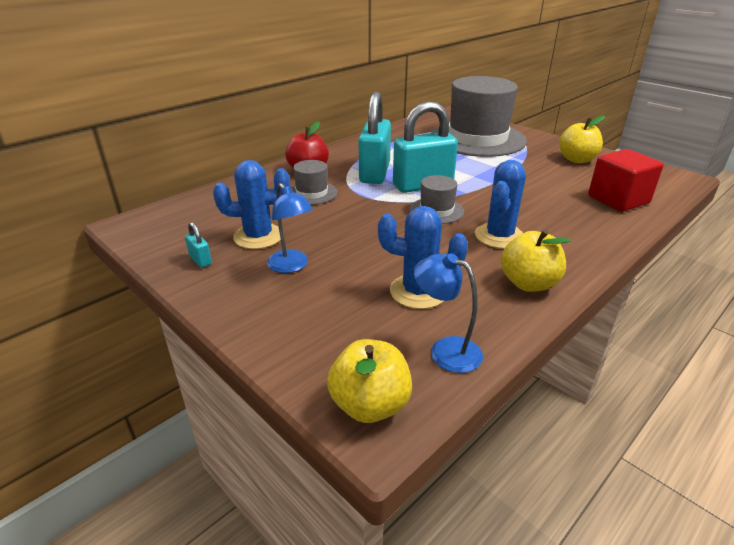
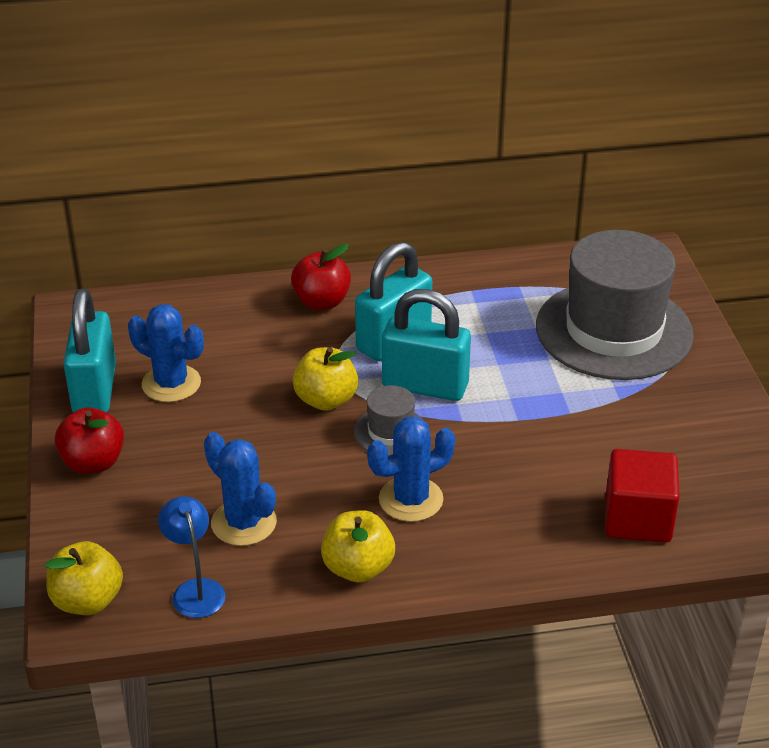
camera: 35 degrees right, 5 degrees up
(200, 260) = (95, 390): turquoise padlock -> turquoise padlock, size x2.49
(252, 303) = (93, 463): none -> red apple
(291, 266) = (165, 437): blue lamp -> none
(312, 193) = (286, 342): grey hat -> none
(576, 159) = (697, 430): yellow apple -> yellow apple (326, 400)

